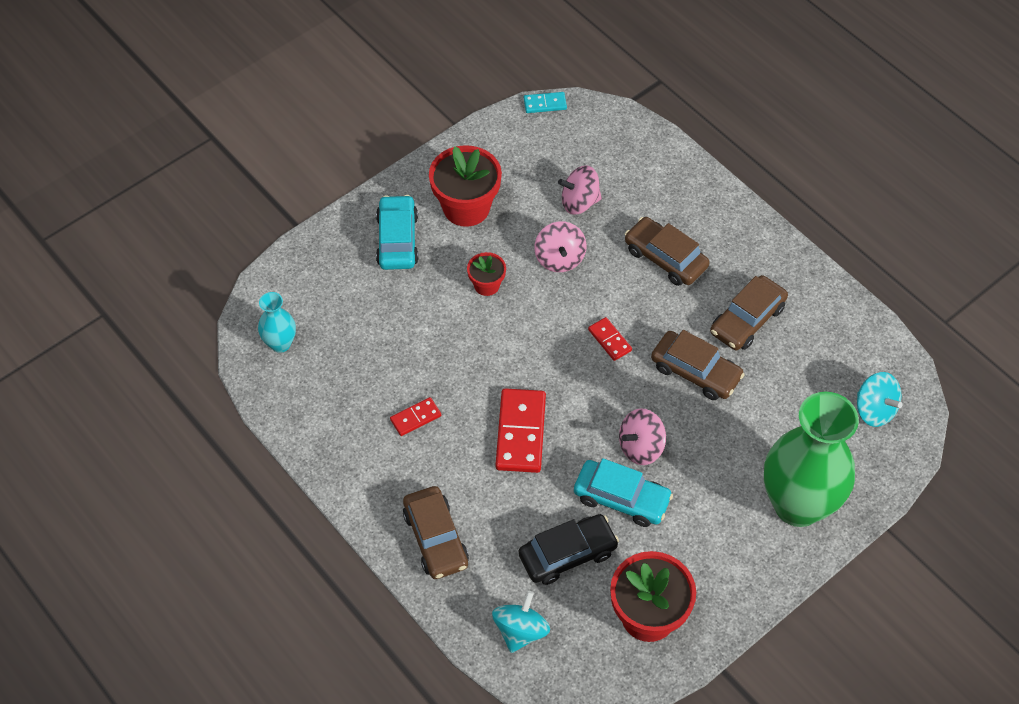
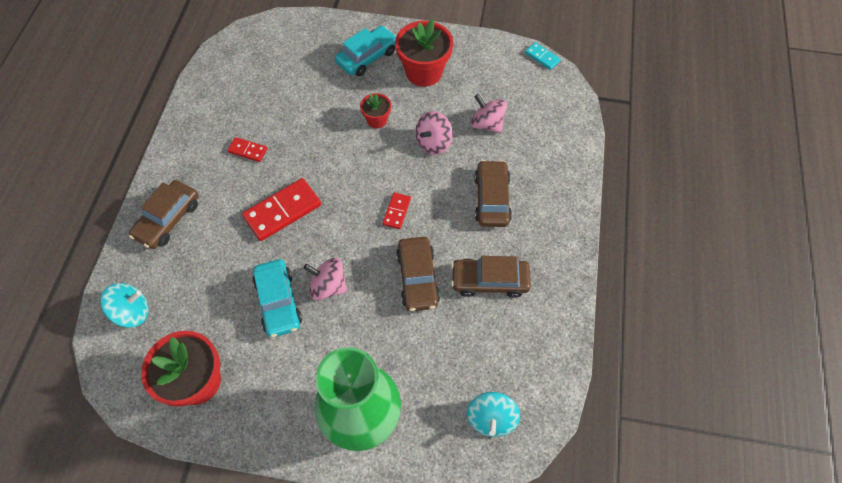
camera: 50 degrees right, 5 degrees up
(280, 343) = (245, 55): turquoise vase -> none
(567, 554) = (210, 299): black car -> none

